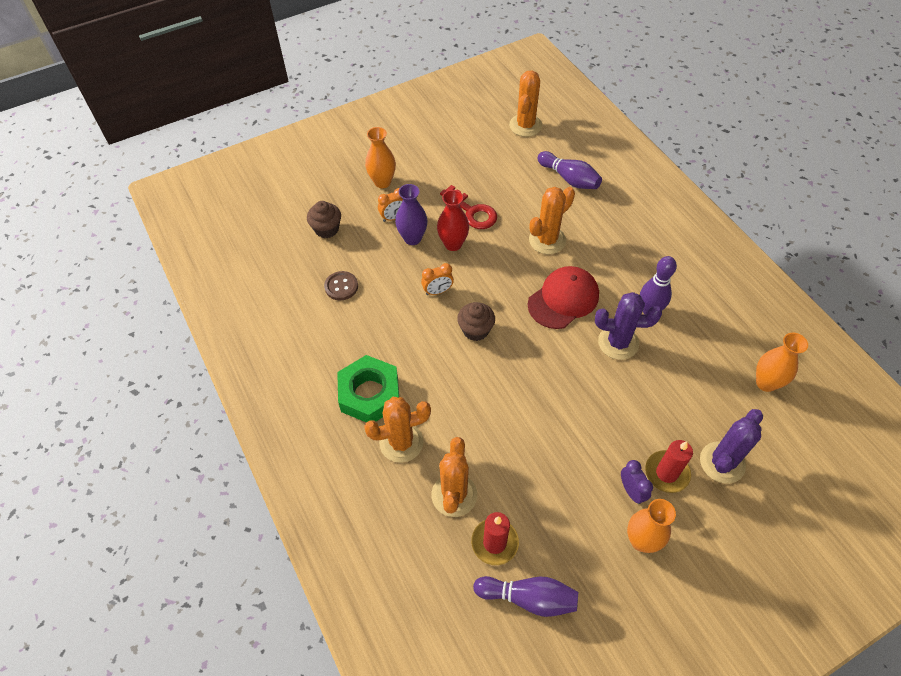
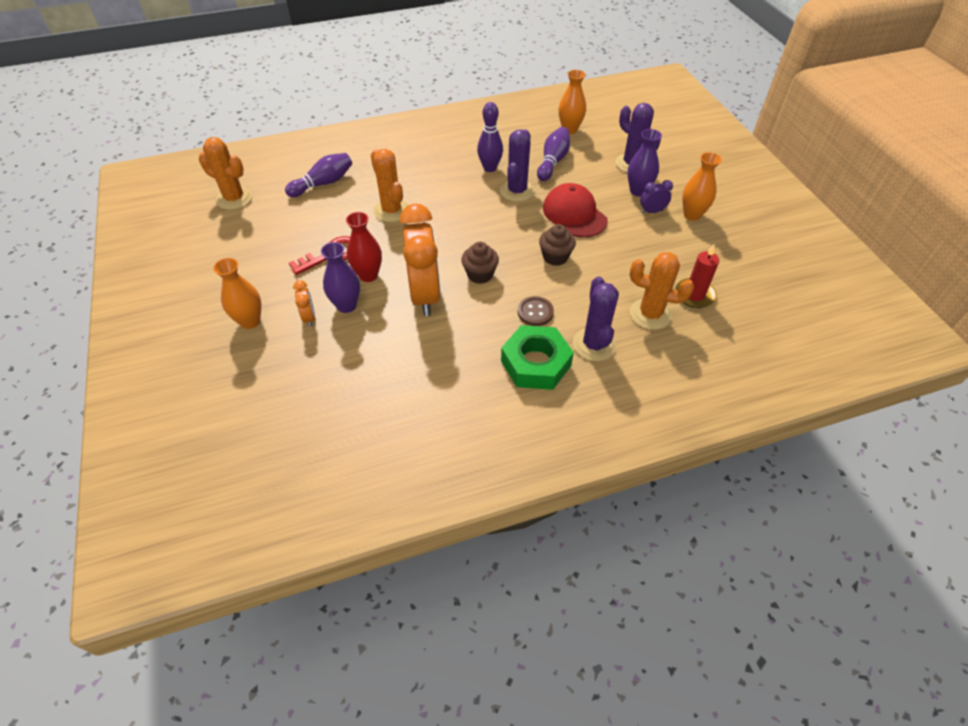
camera: 80 degrees left, 5 degrees down
(326, 229) = (298, 381): brown cupcake -> brown cupcake (555, 257)
(341, 286) = (390, 374): brown button -> brown button (535, 312)
(401, 442) = (594, 345): orange cactus -> purple cactus
(437, 291) = (424, 295): orange clock -> orange clock, size x2.33
(528, 598) = (740, 283): purple bowling pin -> purple bowling pin (553, 162)
(563, 299) = (463, 213): red cap -> red cap (574, 214)
(667, 473) = (638, 191): red candle -> purple vase

